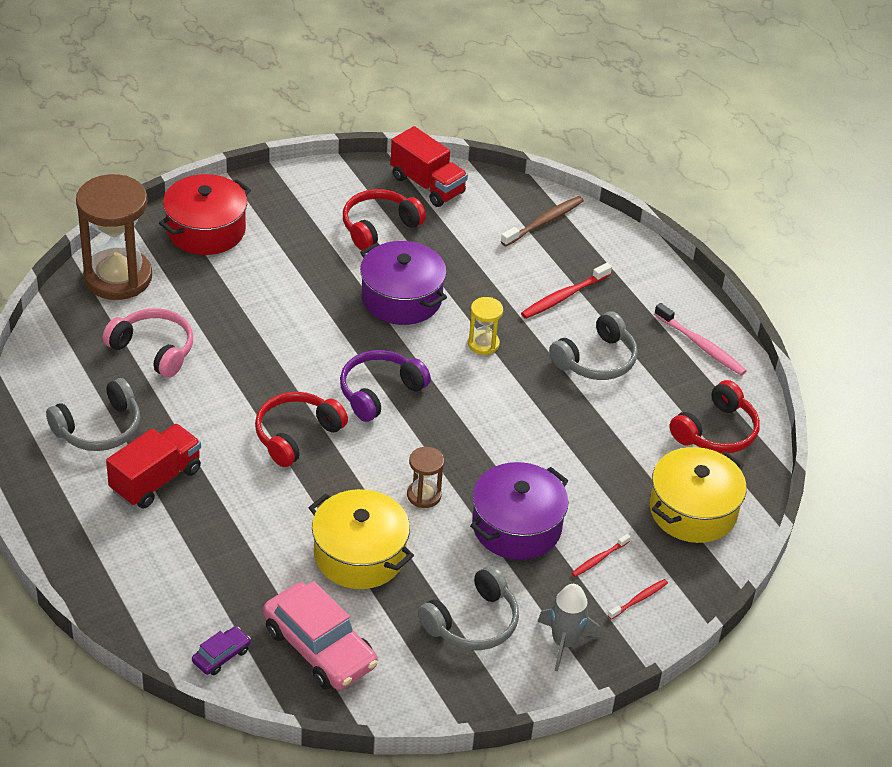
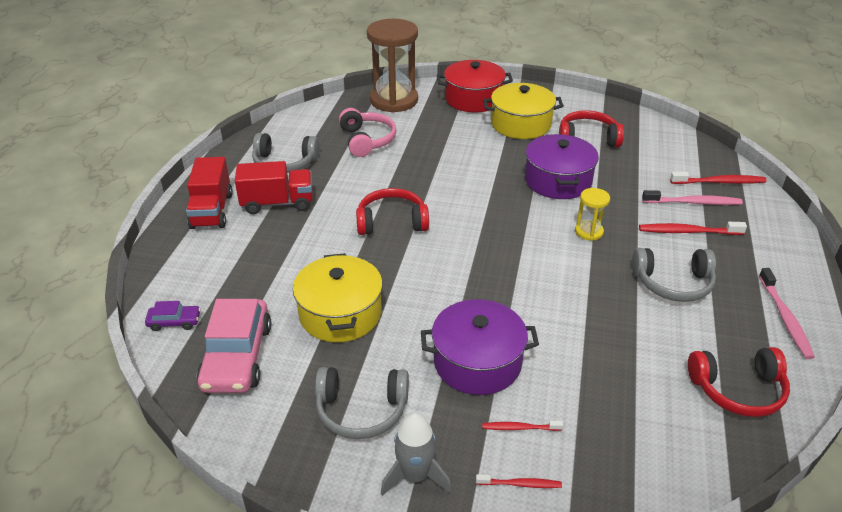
camera: 45 degrees right, 5 degrees down
(379, 392) = (478, 225): purple headphones -> none
(424, 495) = (432, 301): brown hourglass -> none
(427, 185) = (649, 130): red truck -> red truck (212, 211)
(542, 259) = (693, 202): none -> pink toothbrush
(544, 222) = (719, 182): brown toothbrush -> red toothbrush
(693, 510) = (650, 441): yellow pot -> yellow pot (521, 124)

